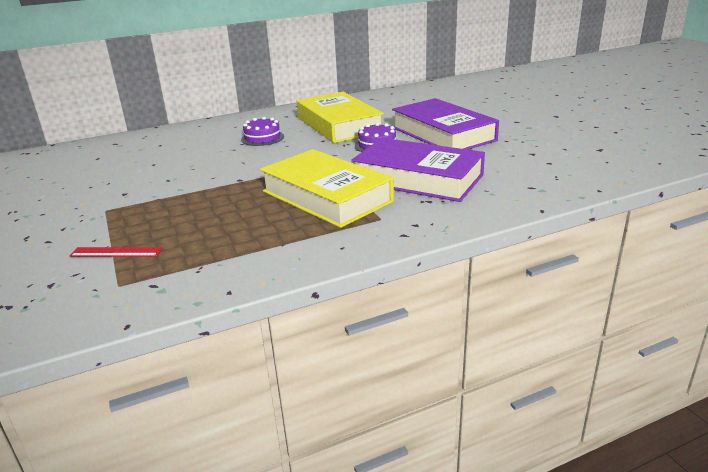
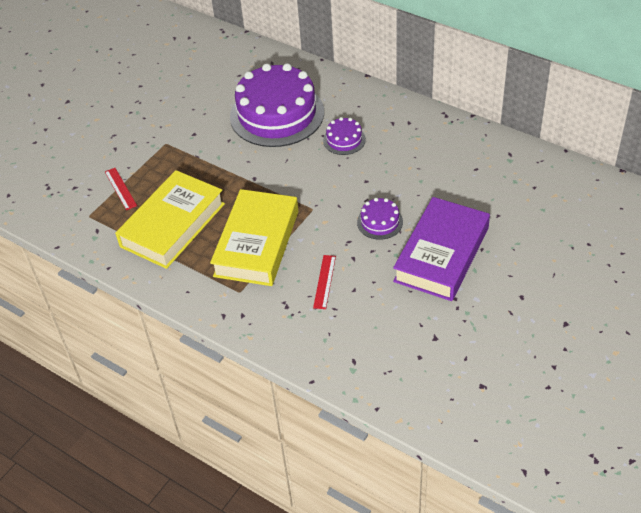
camera: 60 degrees right, 20 degrees up
(180, 154) = (277, 114): none -> purple cake
(339, 125) = (412, 171): yellow book -> yellow book (172, 225)
(418, 178) = (324, 281): purple book -> red ruler

